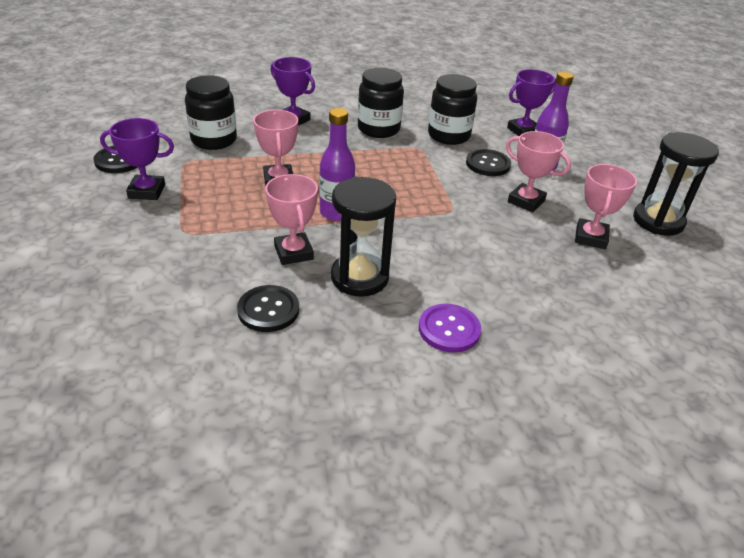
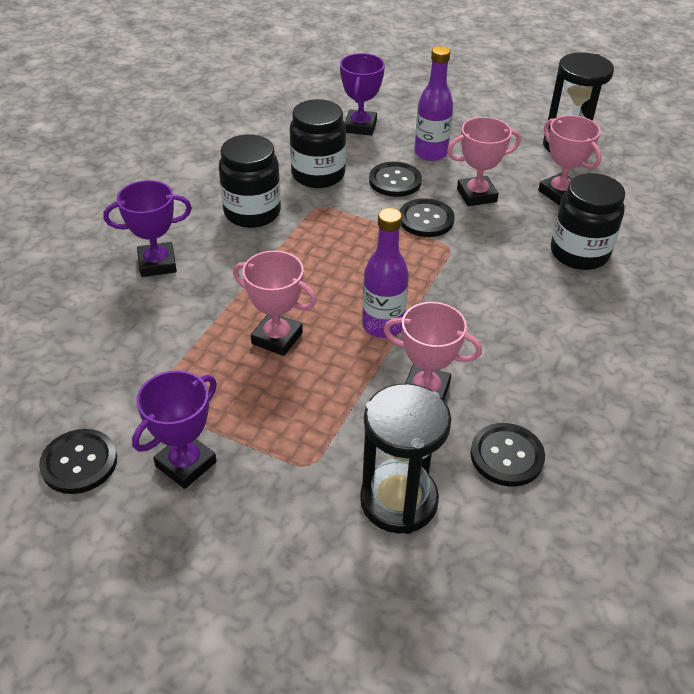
camera: 50 degrees left, 5 degrees up
(214, 140) = (128, 351): black jar -> black jar (579, 253)
(359, 278) = (505, 364): black hourglass -> black hourglass (398, 501)
(449, 329) = (620, 346): purple button -> none
(466, 190) = (426, 219): none -> black button

